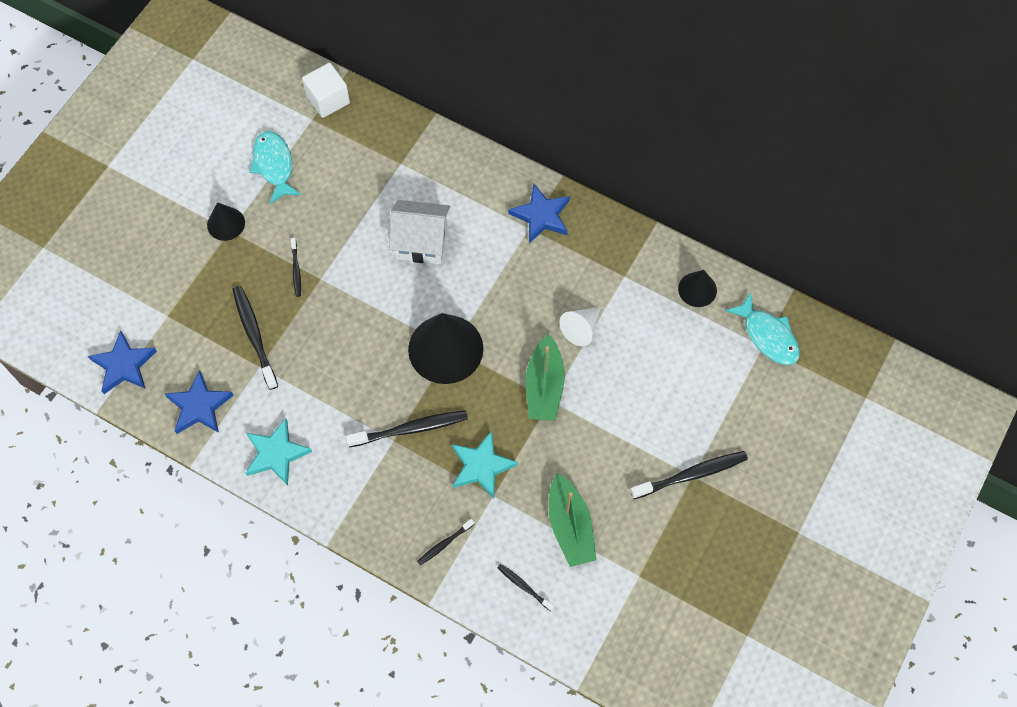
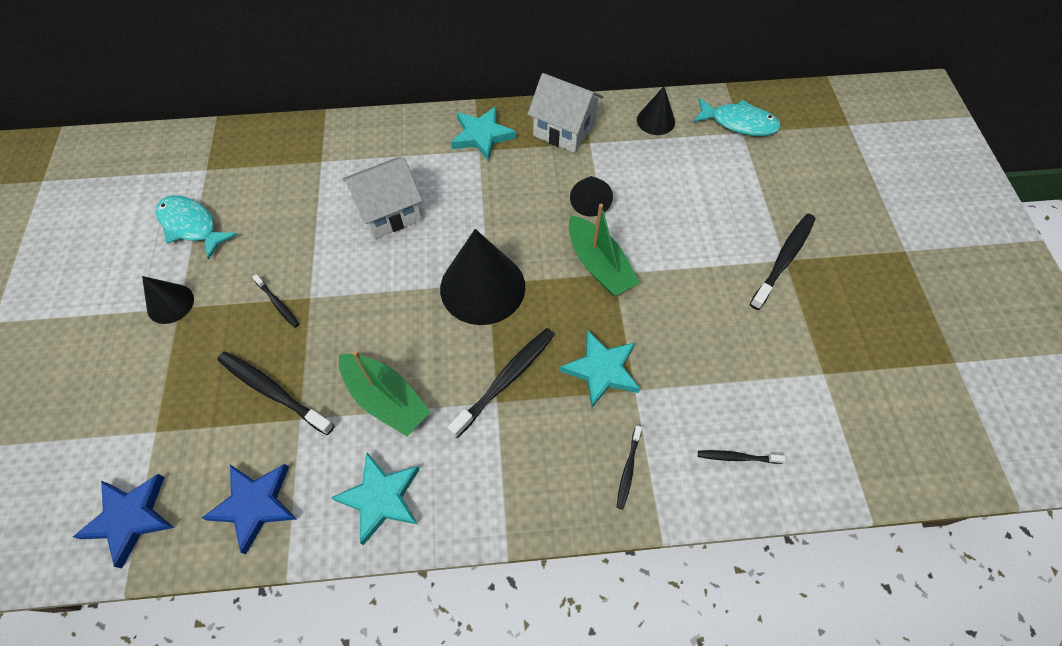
camera: 35 degrees left, 5 degrees down
(328, 99) = (212, 146): white cube -> none
(541, 216) = (482, 136): blue star -> turquoise star
(570, 526) = (727, 371): green boat -> green boat (385, 399)
(581, 329) = (590, 201): white cone -> black cone
(612, 251) = (564, 130): none -> white house

